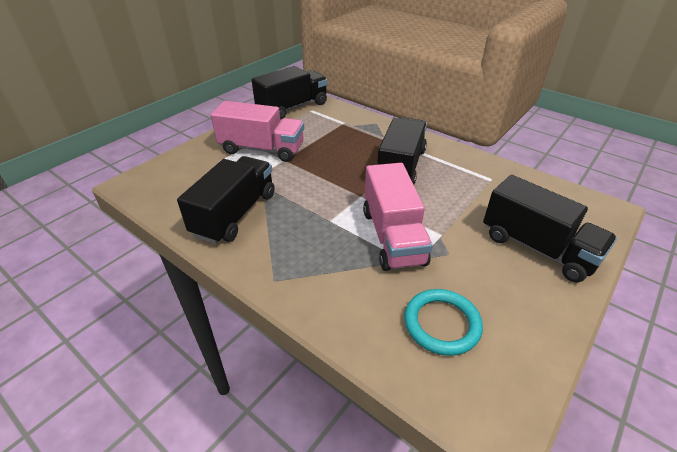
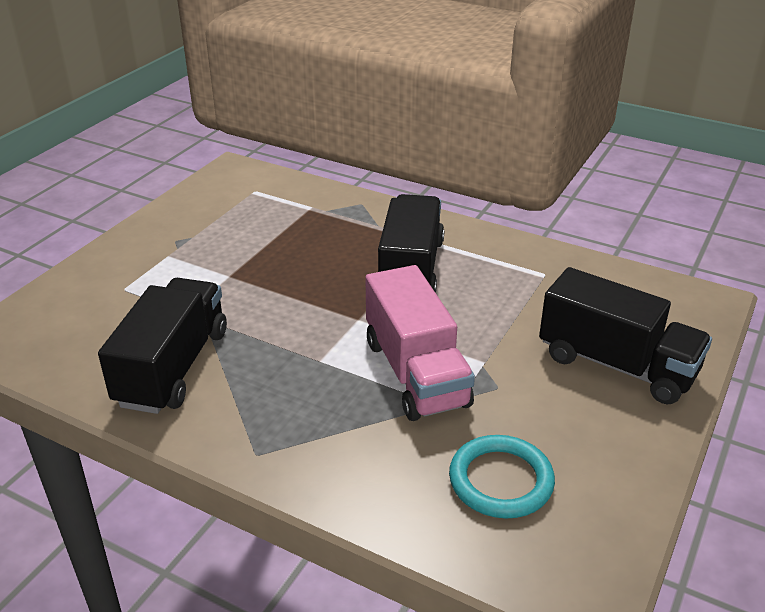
camera: 10 degrees left, 5 degrees down
(262, 149) = (189, 263): pink truck -> none
(292, 107) = (223, 189): black truck -> none

